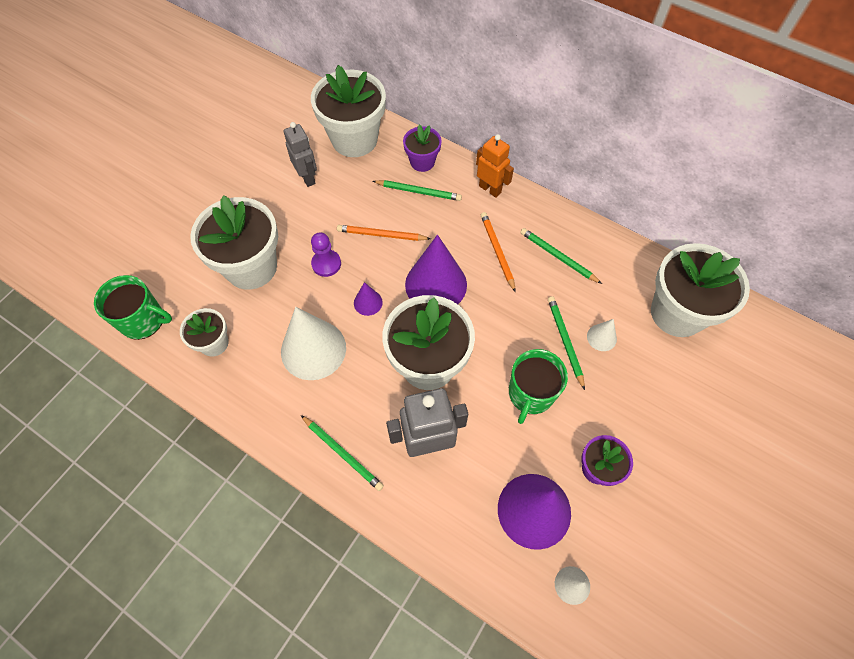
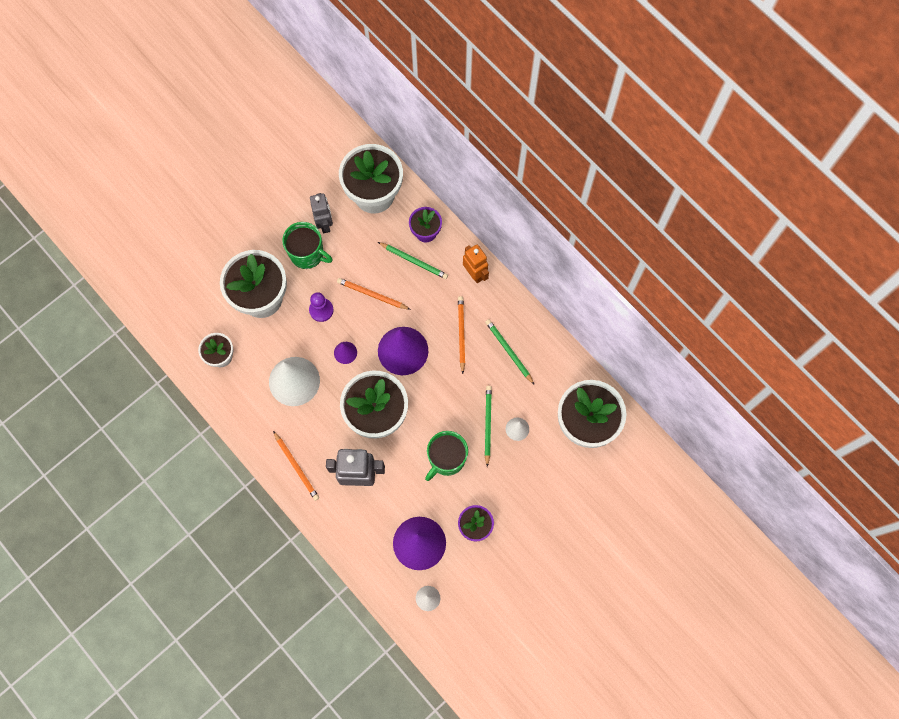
camera: 15 degrees right, 10 degrees up
(143, 320) = (171, 323): green mug -> green mug (307, 254)
(342, 453) = (296, 467): green pencil -> orange pencil

